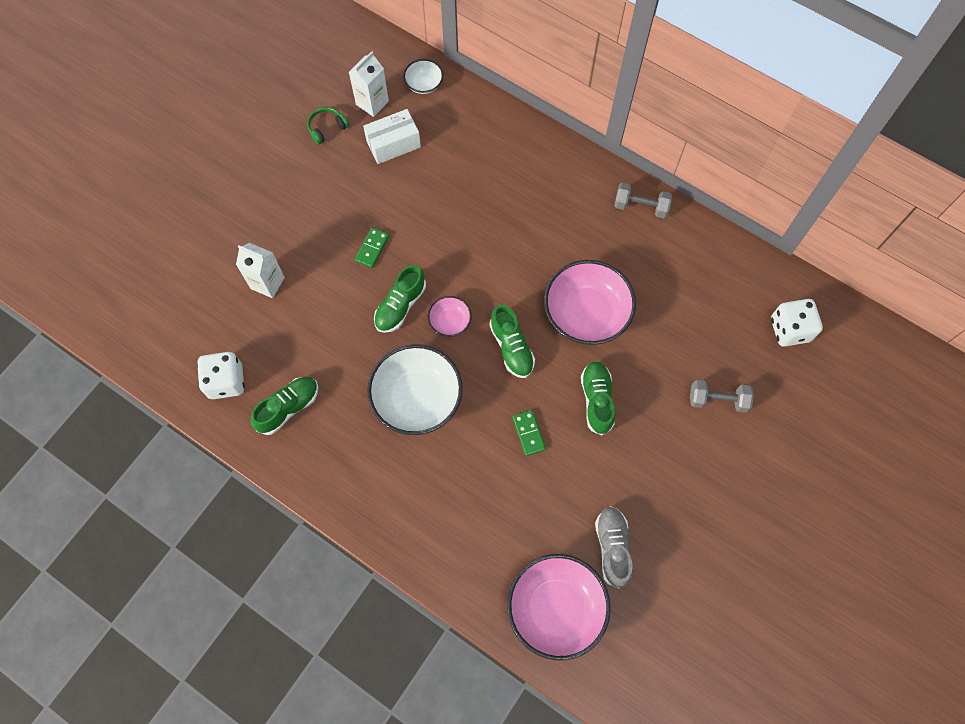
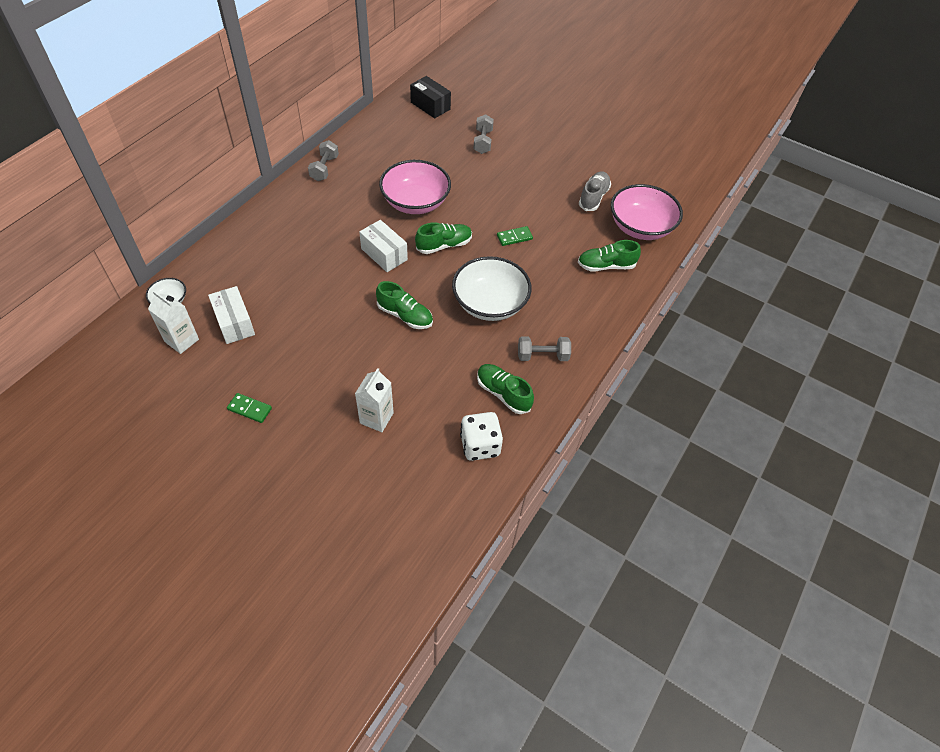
camera: 95 degrees left, 15 degrees down
(327, 128) = (204, 377): green headphones -> none
(337, 454) = (542, 356): none -> grey dumbbell
(372, 248) = (346, 337): green domino -> green domino (249, 409)
(450, 321) = (420, 283): pink bowl -> none
(494, 281) = (384, 254): none -> white box
(597, 400) = (486, 200): green shoe -> green shoe (606, 266)
(612, 548) = (593, 197): grey shoe -> grey shoe turned 120 degrees clockwise
(789, 330) = (430, 106): white dice -> black box

